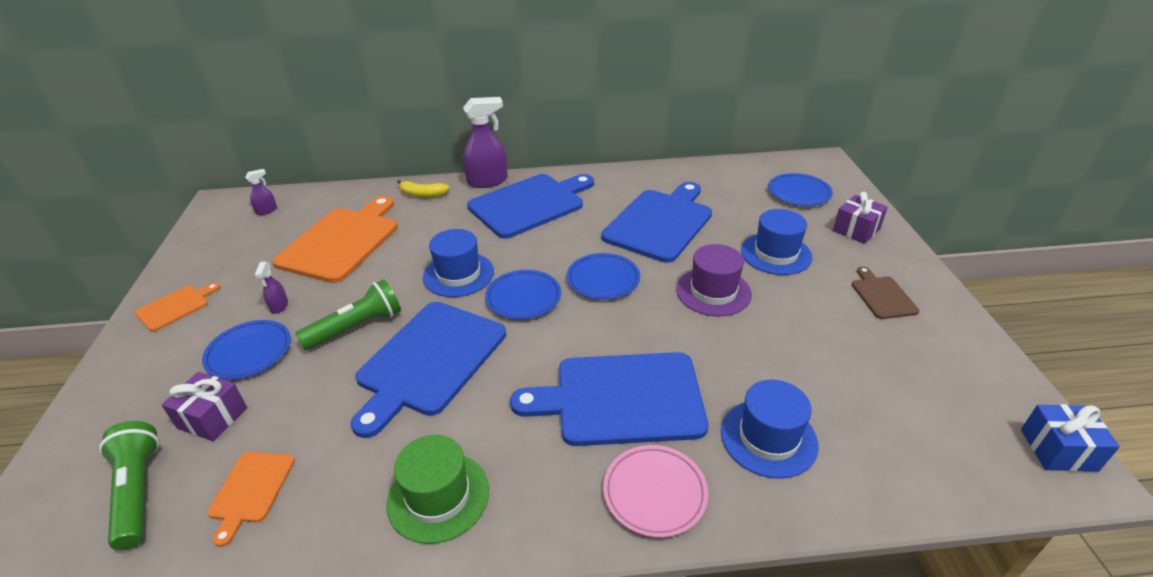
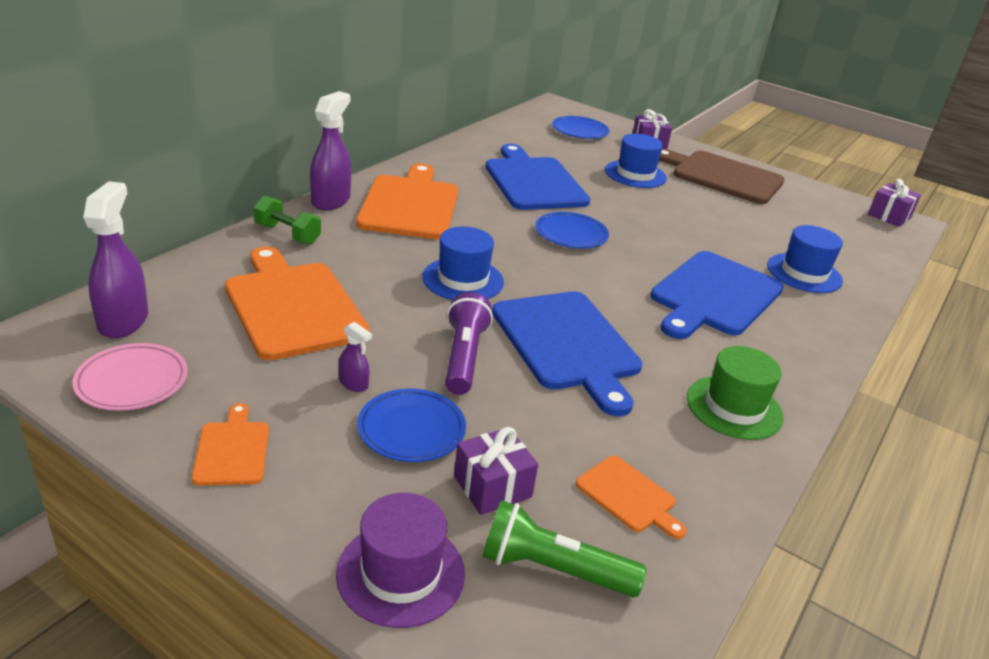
camera: 55 degrees left, 5 degrees down
(267, 210) = (123, 321): purple spray bottle -> purple spray bottle, size x2.06
(356, 327) = (464, 357): green flashlight -> purple flashlight
(422, 194) = (287, 234): yellow banana -> green dumbbell
(523, 298) = (544, 271): blue plate -> none
(530, 204) = (410, 205): blue cutting board -> orange cutting board
(654, 493) = (812, 329): pink plate -> pink plate (132, 381)
(713, 292) = (645, 212): purple hat -> purple hat (401, 573)
(882, 295) = (722, 176): brown cutting board -> brown cutting board, size x2.09
(1058, 450) = (889, 216): blue gift -> purple gift

